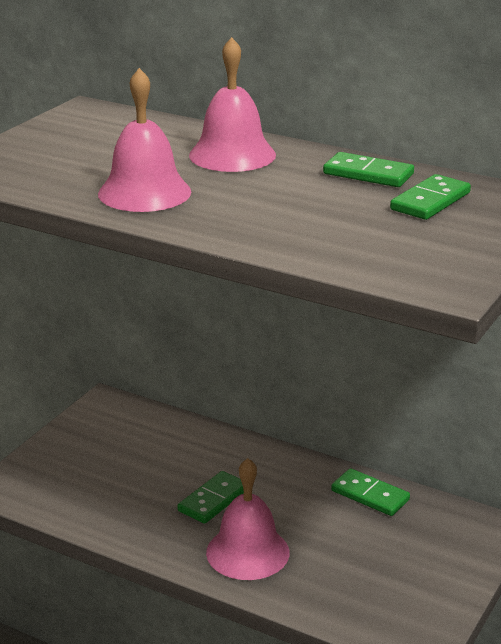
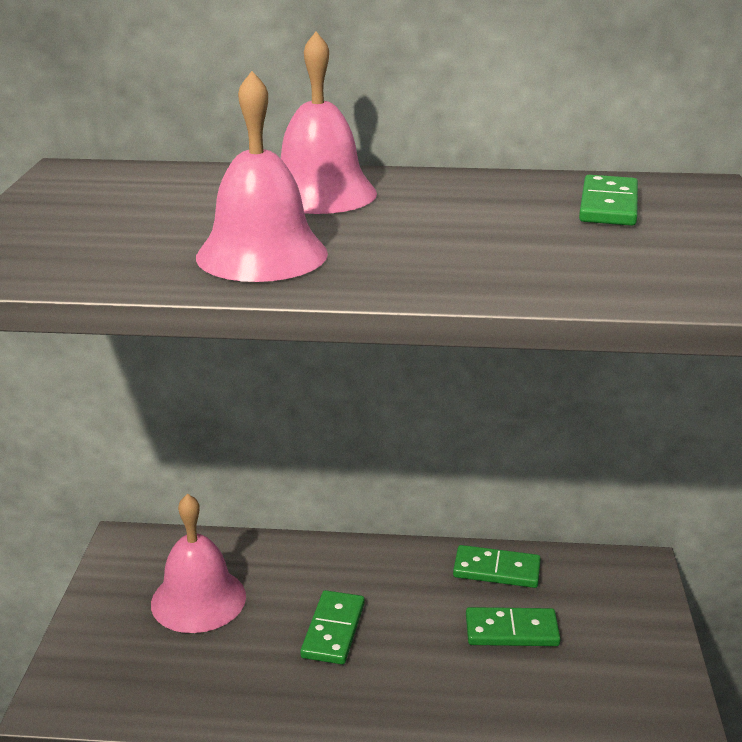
camera: 25 degrees left, 0 degrees up
(247, 552) = (417, 684): pink bell -> pink bell (198, 599)
(368, 174) = (502, 189): green domino -> green domino (511, 630)

